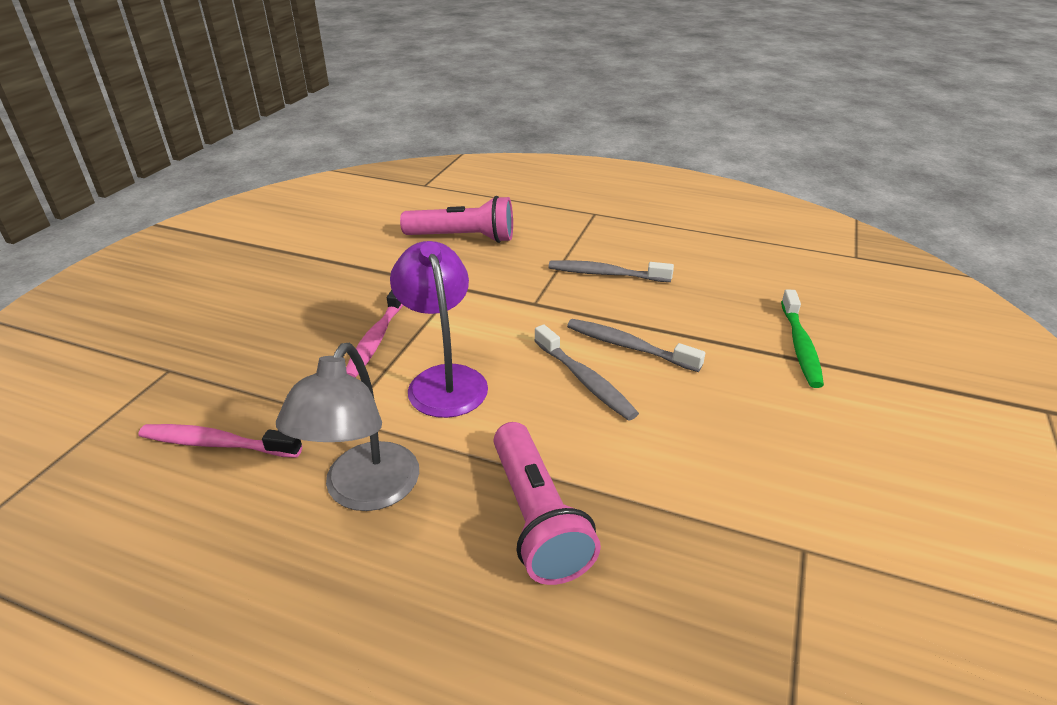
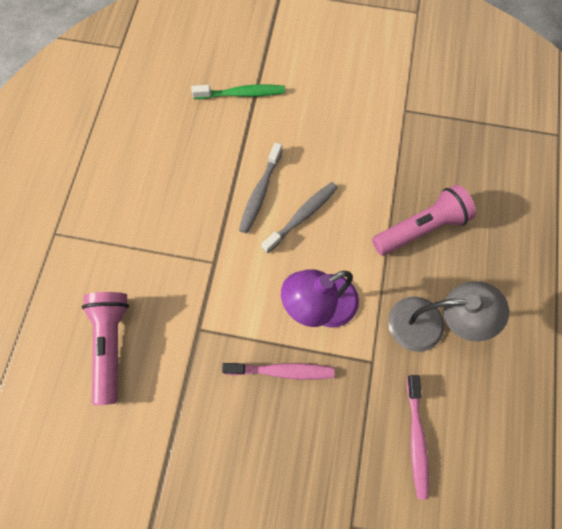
camera: 100 degrees left, 35 degrees up
(605, 274) = (165, 215): grey toothbrush -> none

